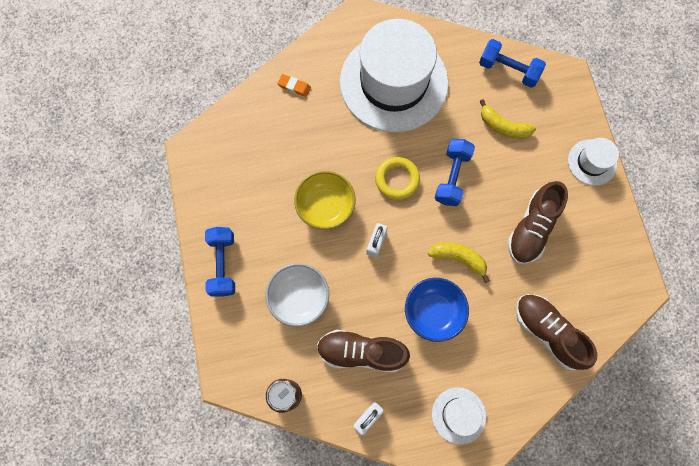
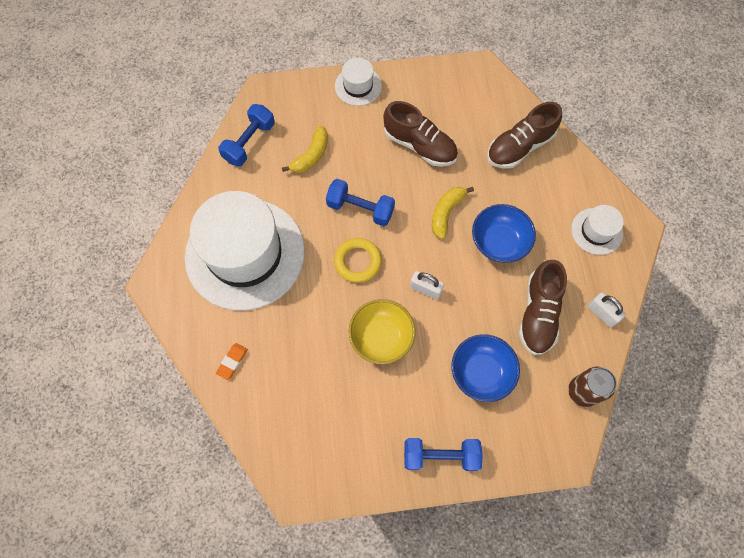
camera: 85 degrees left, 5 degrees down
(299, 298) = (481, 372): white bowl -> blue bowl

